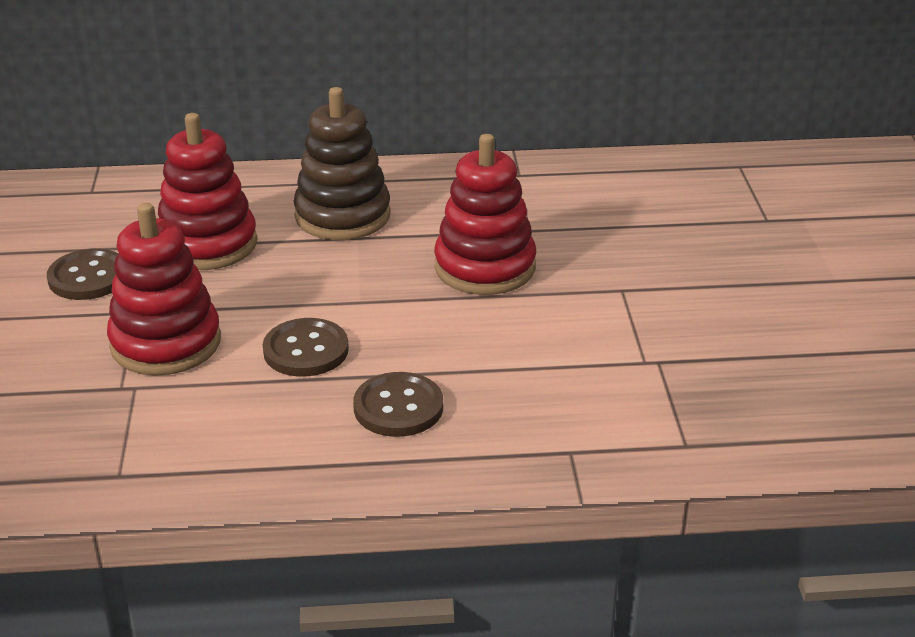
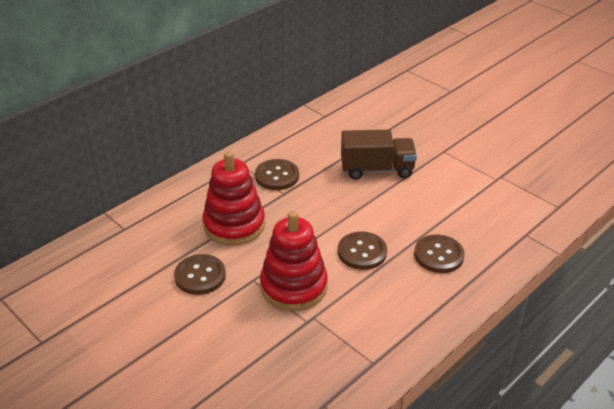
camera: 40 degrees left, 5 degrees up
(342, 216) = (277, 176): brown stacking toy -> brown button
(485, 267) = (377, 169): red stacking toy -> brown truck

